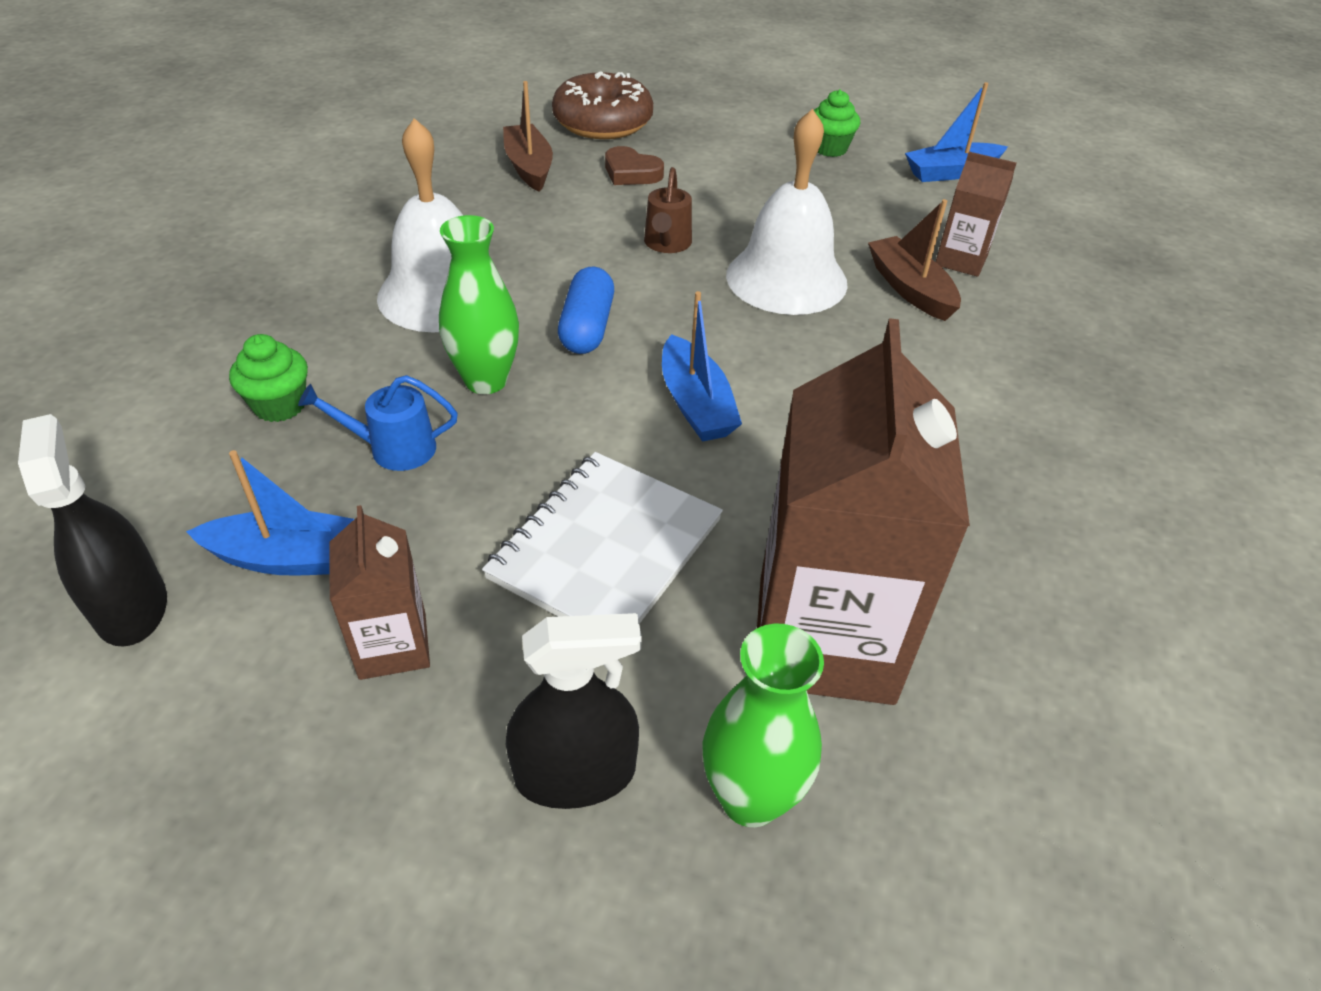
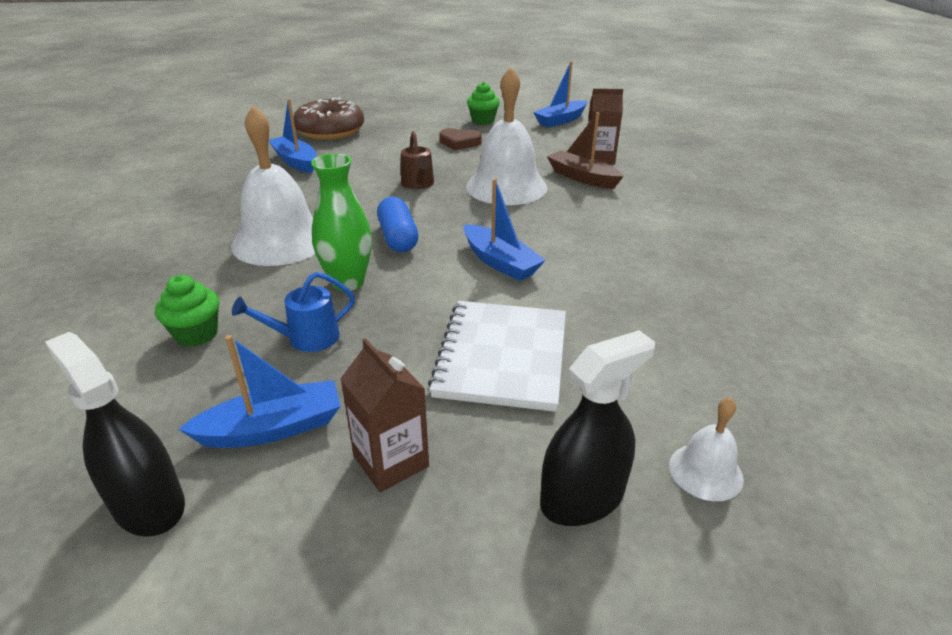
camera: 20 degrees left, 10 degrees down
(529, 167) = (295, 161): brown boat -> blue boat
(631, 172) = (368, 152): brown heart -> brown heart (459, 143)
(750, 798) = (705, 471): green vase -> white bell
(824, 638) = (677, 366): brown carton -> none

